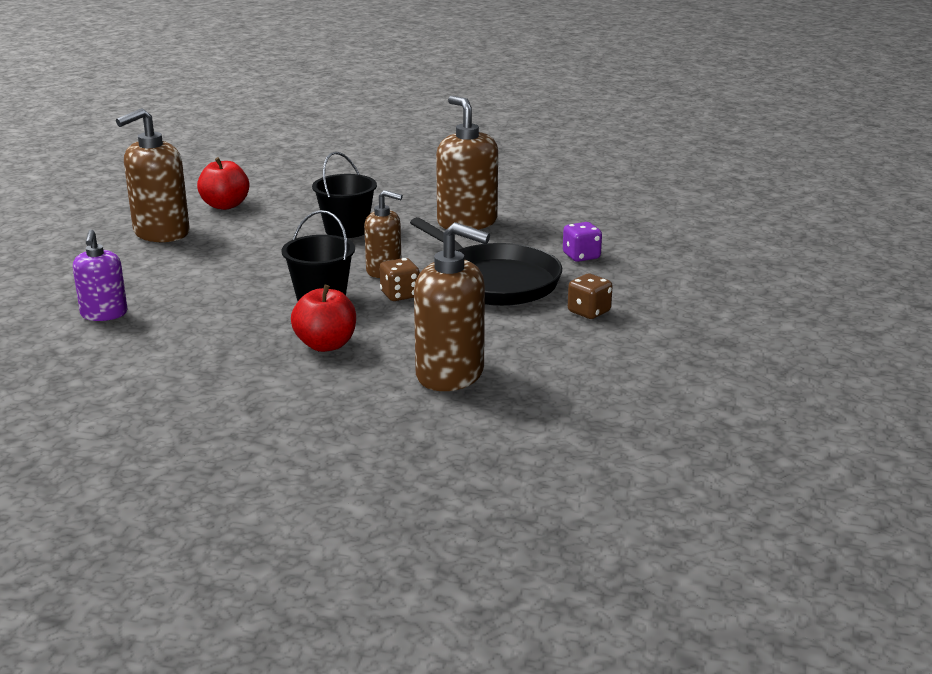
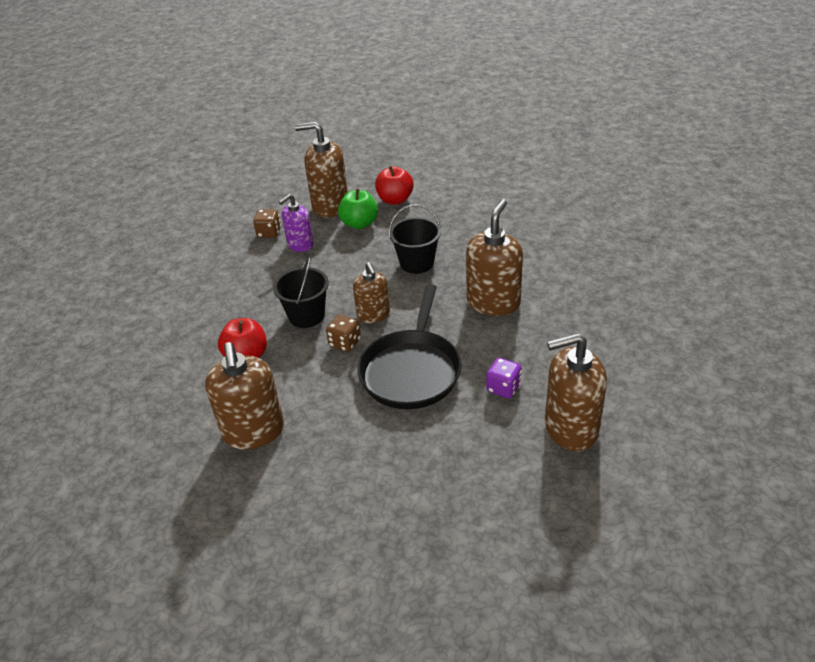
camera: 55 degrees right, 15 degrees up
(104, 314) = (210, 257): purple soap dispenser -> purple soap dispenser (300, 245)
(226, 231) = (359, 224): none -> green apple
(589, 312) = (411, 444): brown dice -> brown dice (269, 233)
(667, 251) = (570, 428): none -> brown soap dispenser

